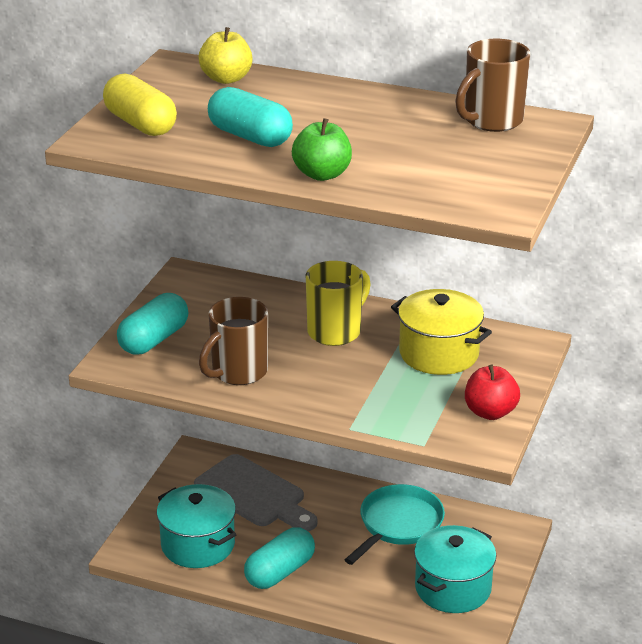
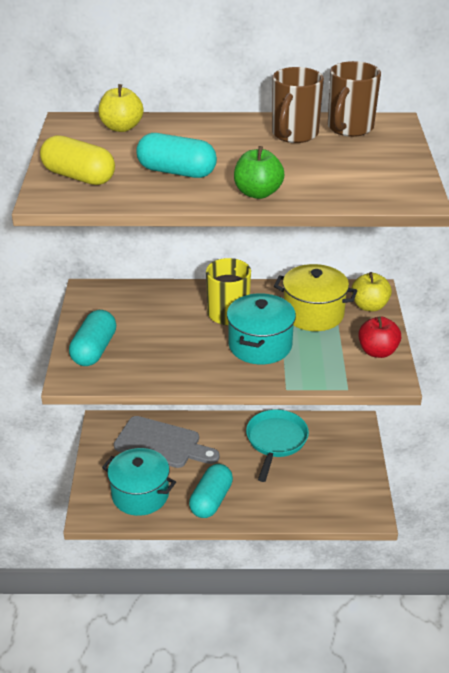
camera: 20 degrees left, 5 degrees up
(238, 372) = (175, 362): brown mug -> brown mug (294, 135)
(453, 588) = (338, 479): turquoise pot -> turquoise pot (260, 345)
(516, 359) = (369, 306): none -> yellow apple

